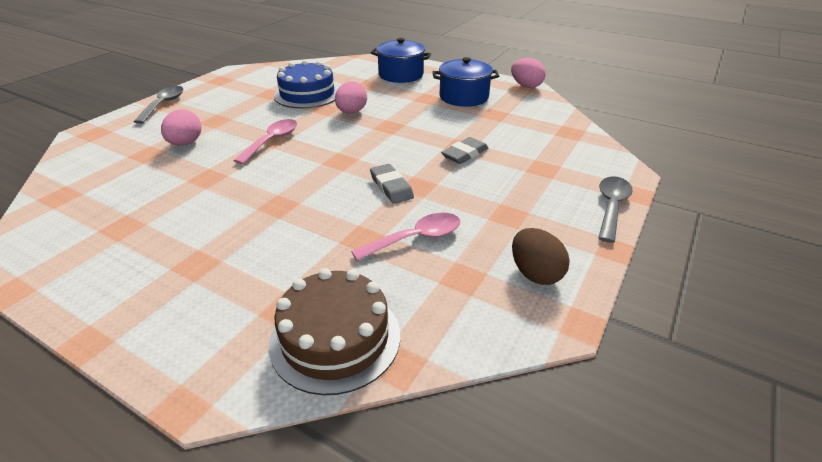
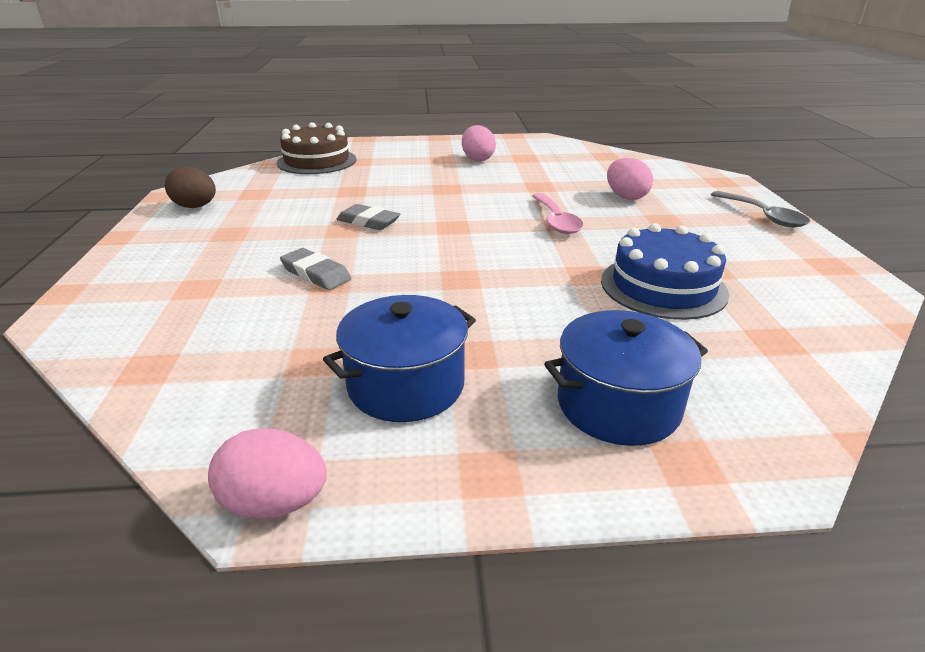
camera: 145 degrees right, 5 degrees down
(351, 112) = (543, 280): pink egg -> pink egg (477, 159)
(415, 238) = (308, 200): pink spoon -> none
(465, 154) = (316, 274): grey eraser -> grey eraser turned 60 degrees counterclockwise
(611, 207) = (106, 268): grey spoon -> none

